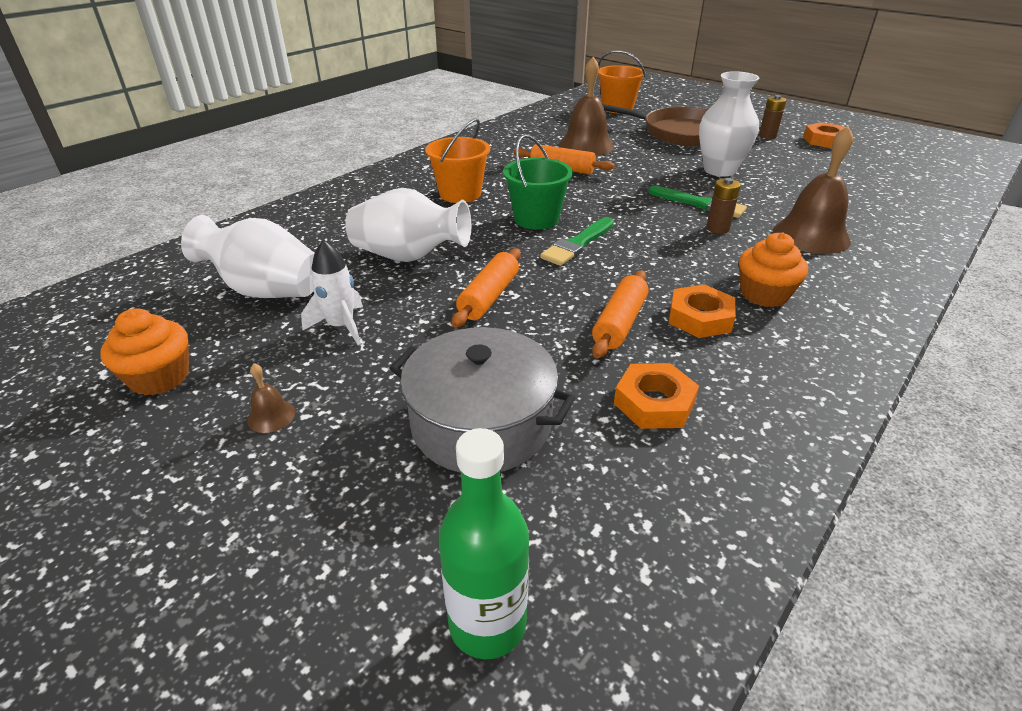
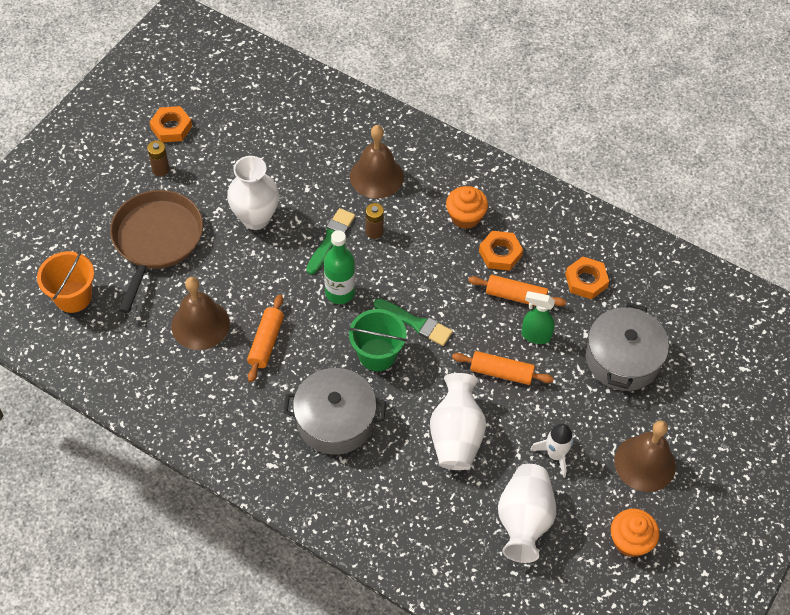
camera: 100 degrees left, 20 degrees up
(271, 416) = (645, 463): brown bell -> brown bell, size x2.34
(460, 194) = (335, 421): orange bucket -> grey pot
(487, 623) = (729, 340): green bottle -> green bottle (340, 292)
(545, 333) = (535, 335): none -> green spray bottle

